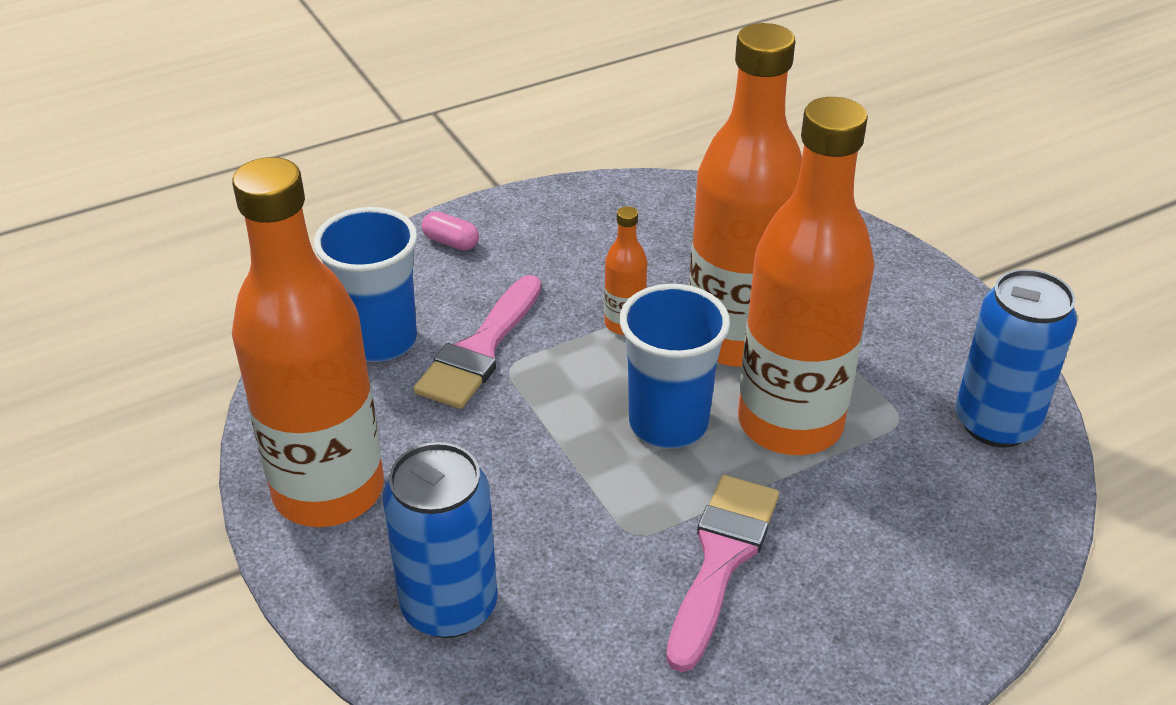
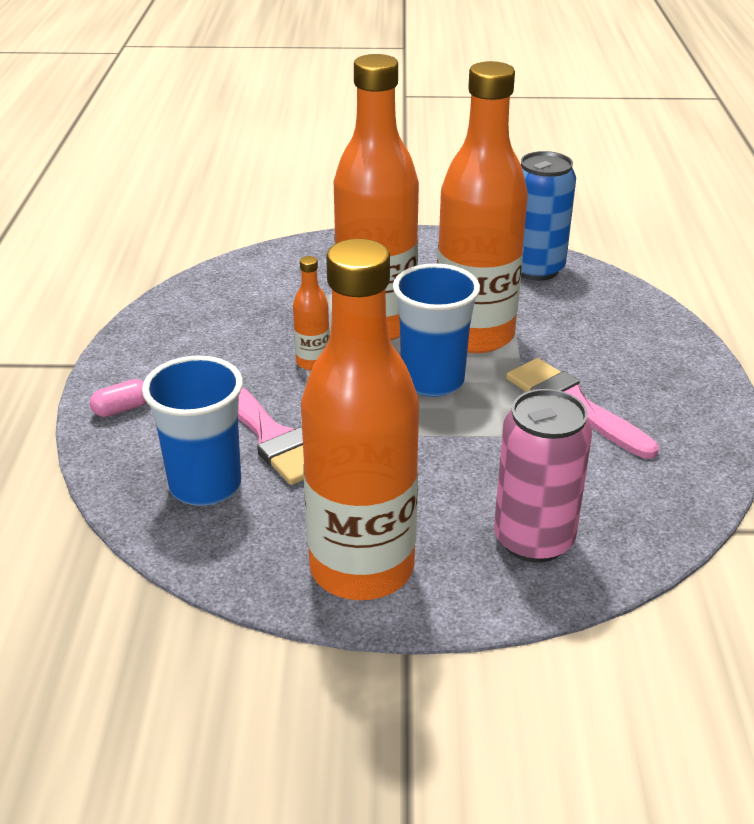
camera: 60 degrees left, 5 degrees down
(449, 606) = (533, 539): blue can -> pink can

